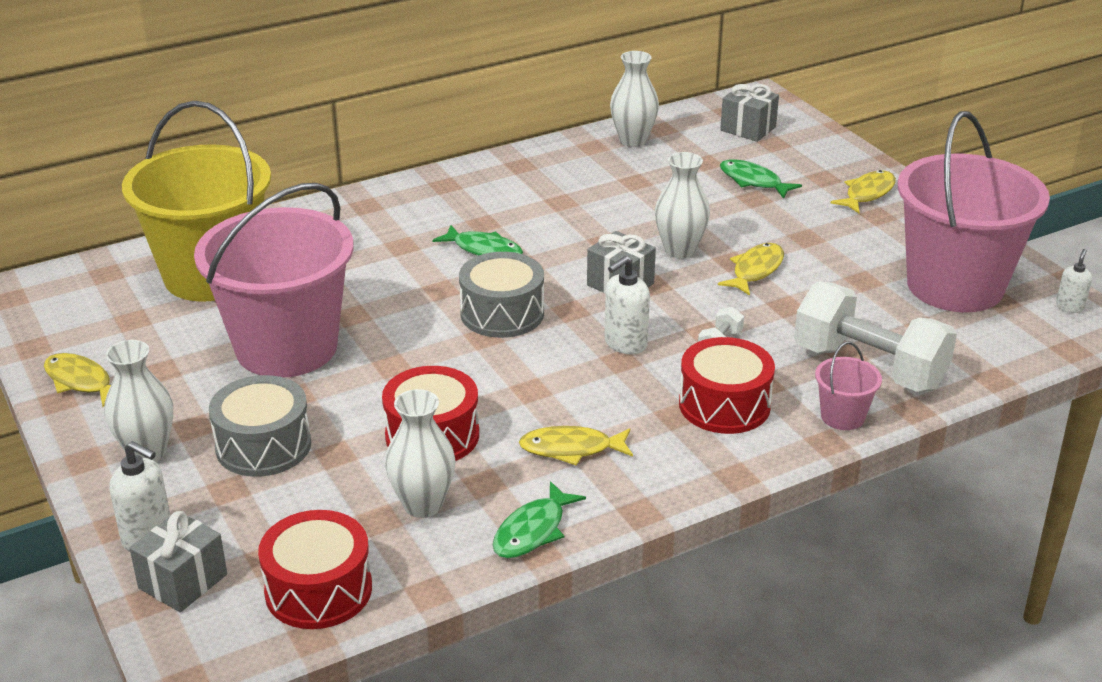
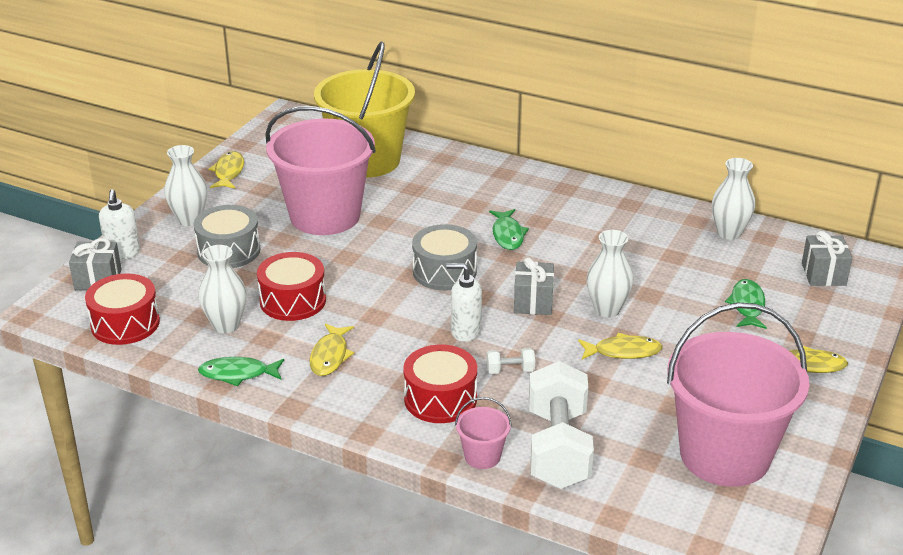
camera: 55 degrees right, 0 degrees up
(571, 449) = (330, 356): yellow fish -> yellow fish turned 135 degrees counterclockwise
(1070, 307) = (771, 529): white soap dispenser -> none

